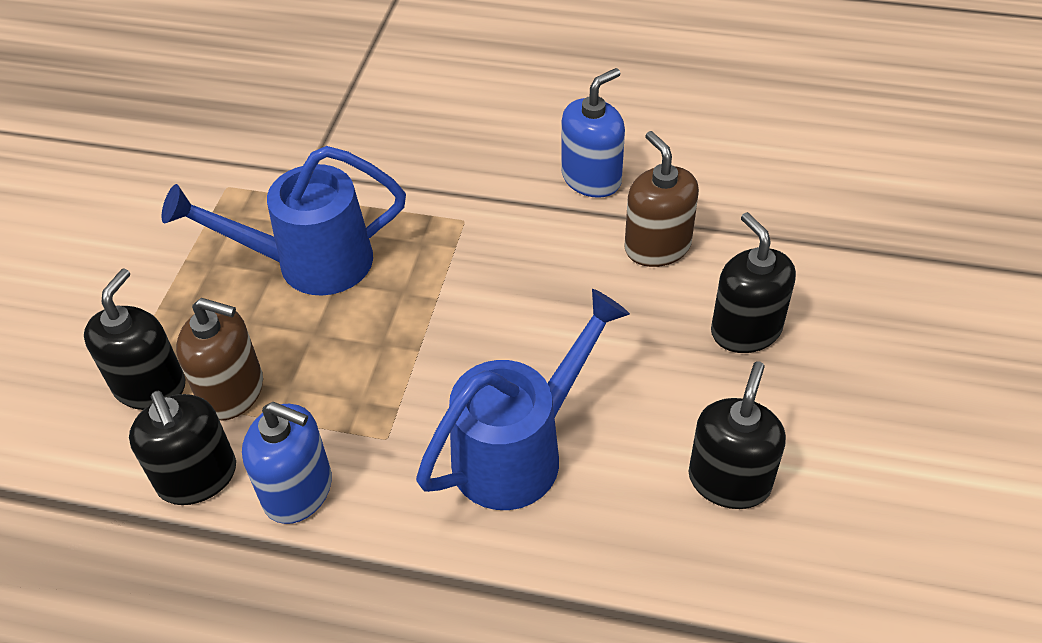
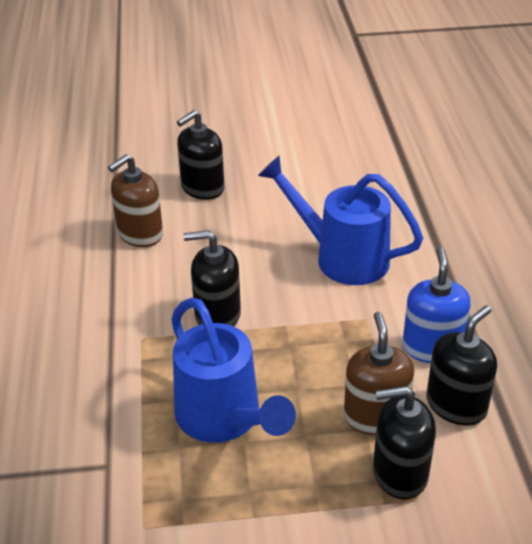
camera: 110 degrees left, 10 degrees down
(591, 178) = (73, 279): blue soap dispenser -> none
(729, 480) = (316, 179): black soap dispenser -> black soap dispenser (217, 315)

